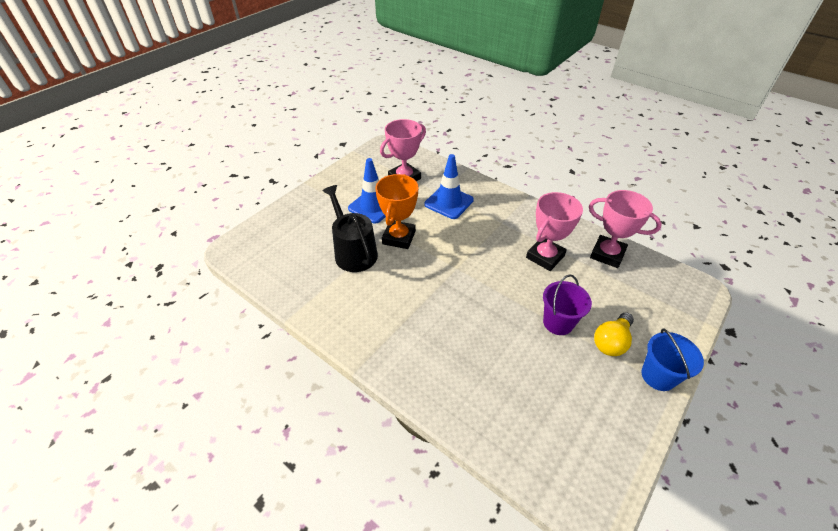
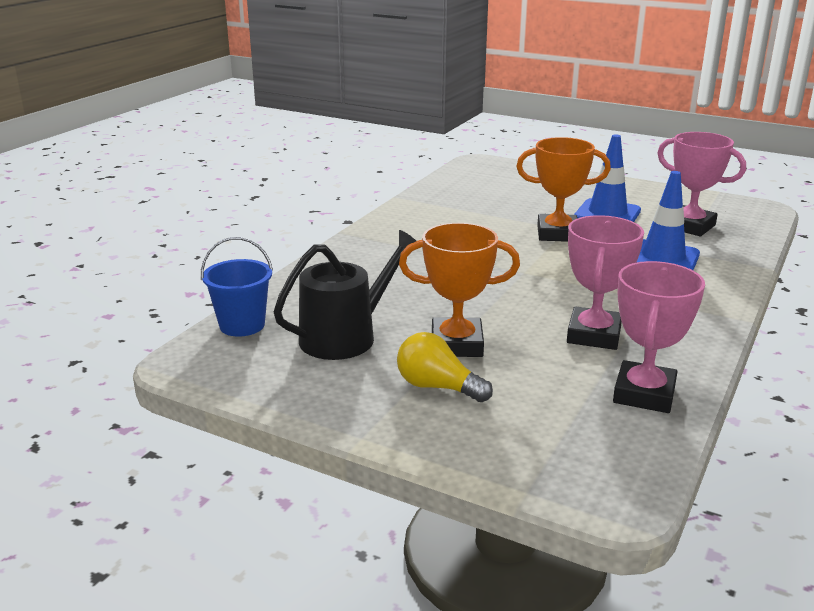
camera: 80 degrees right, 20 degrees down
(353, 252) = (512, 213): black watering can -> black watering can (345, 336)
(545, 257) = (594, 335): pink trophy -> pink trophy turned 75 degrees clockwise
(558, 322) = (456, 344): purple bucket -> orange trophy
(658, 376) = (383, 425): blue bucket -> blue bucket (242, 325)

